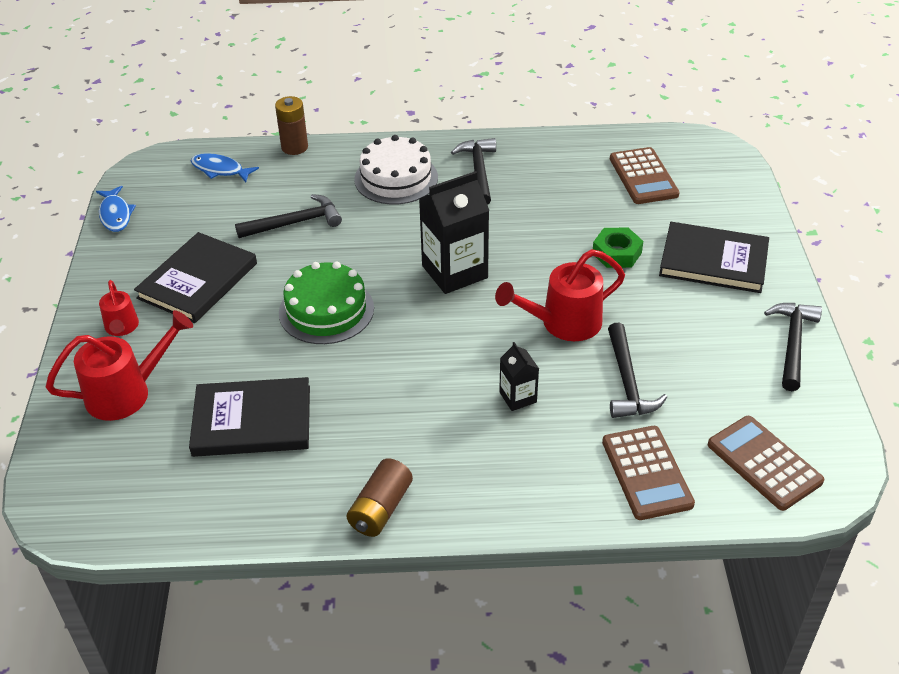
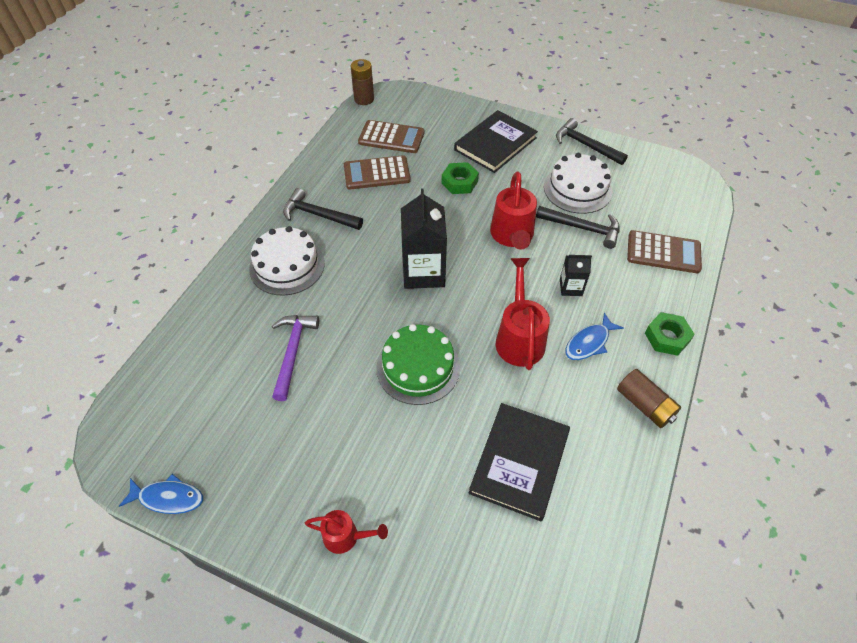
camera: 65 degrees left, 10 degrees up
(128, 392) = (437, 554): red watering can -> red watering can (519, 337)
(198, 281) = (320, 451): black book -> none
(220, 170) = (171, 385): blue fish -> blue fish (589, 342)
(294, 147) = (186, 318): brown battery -> brown battery (364, 99)
(295, 223) = (292, 352): black hammer -> purple hammer
(498, 508) = (667, 337): none -> green nut
(697, 358) = (577, 189): none -> white cake
(764, 463) = (674, 199): brown calculator -> brown calculator (377, 173)

